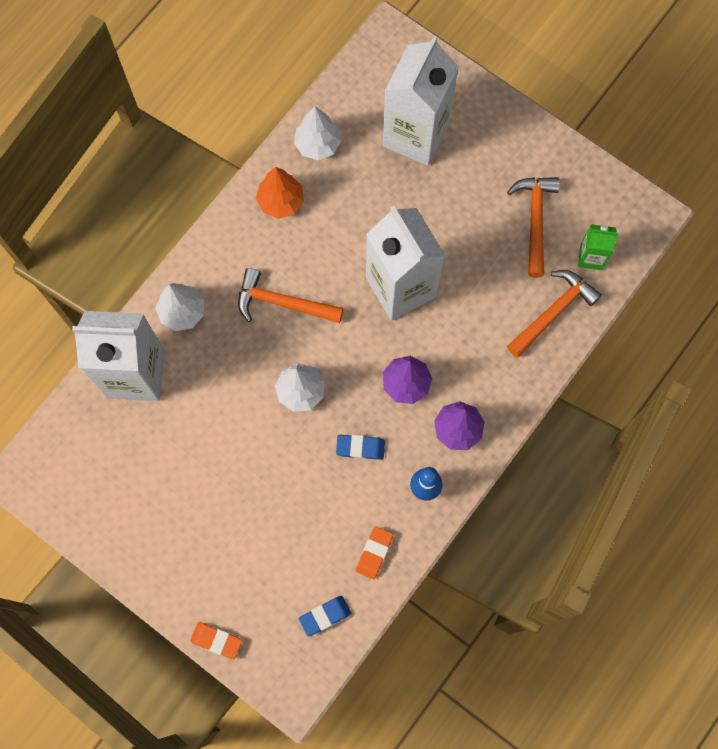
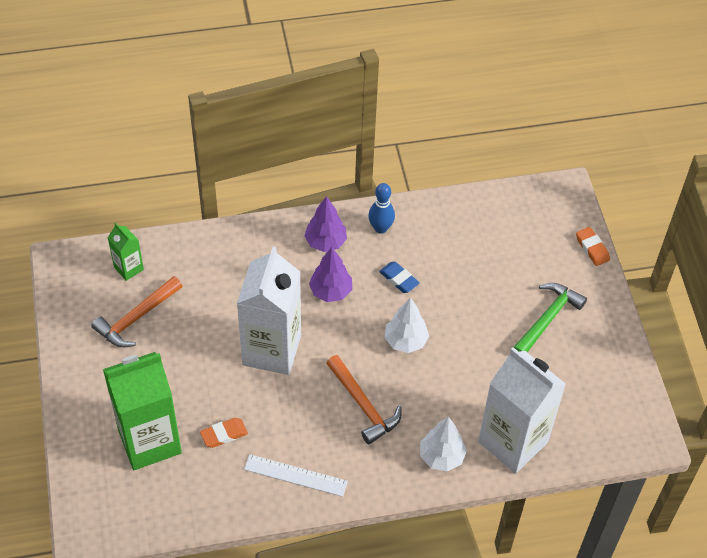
camera: 140 degrees left, 20 degrees down
(198, 522) = (547, 319): none -> green hammer
(281, 201) = (295, 475): orange tree -> white ruler
(318, 144) = (226, 495): white tree -> none
(325, 616) = (510, 212): blue eraser -> none
(374, 553) = (447, 219): orange eraser -> orange eraser (224, 434)
(415, 135) = (149, 441): white carton -> green carton
(553, 312) = (190, 257): orange hammer -> none

